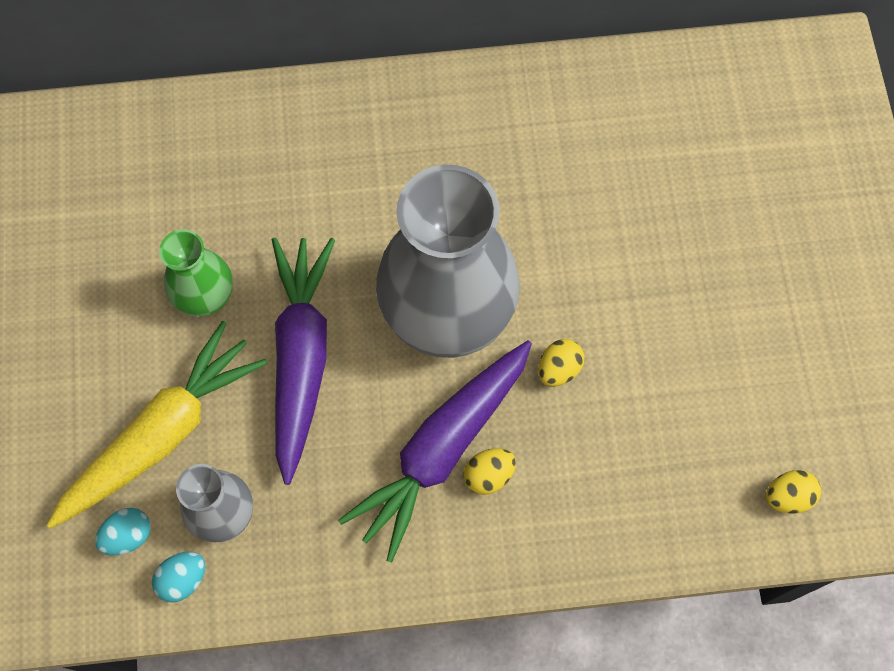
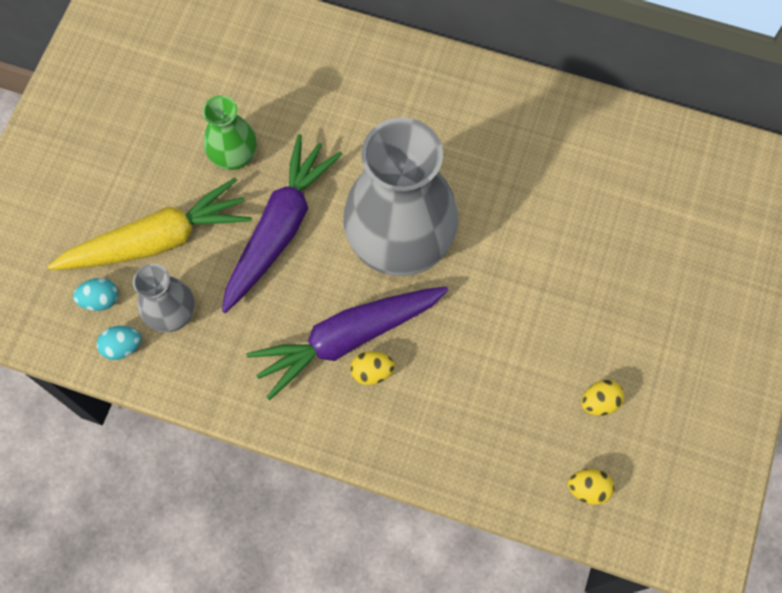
camera: 25 degrees right, 0 degrees up
(558, 369) = (462, 318): yellow egg -> yellow egg (599, 402)

